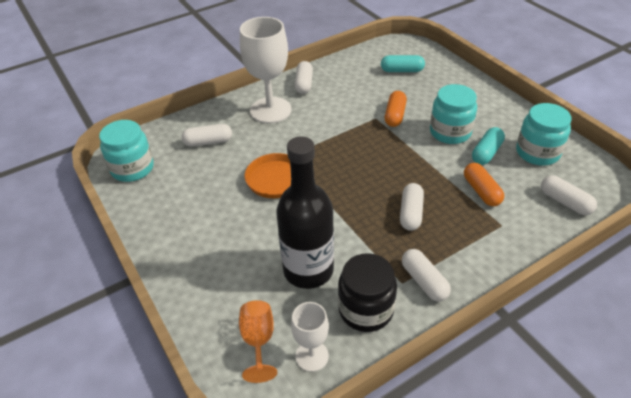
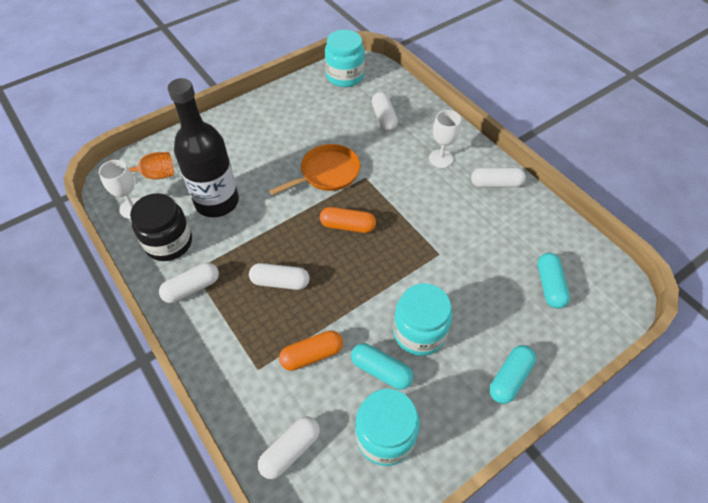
camera: 85 degrees right, 10 degrees up
(270, 110) = (441, 158): white goblet -> white goblet, size x0.53
(395, 115) = (446, 274): orange capsule -> orange capsule (347, 226)
(478, 94) = (510, 378): none -> turquoise capsule

